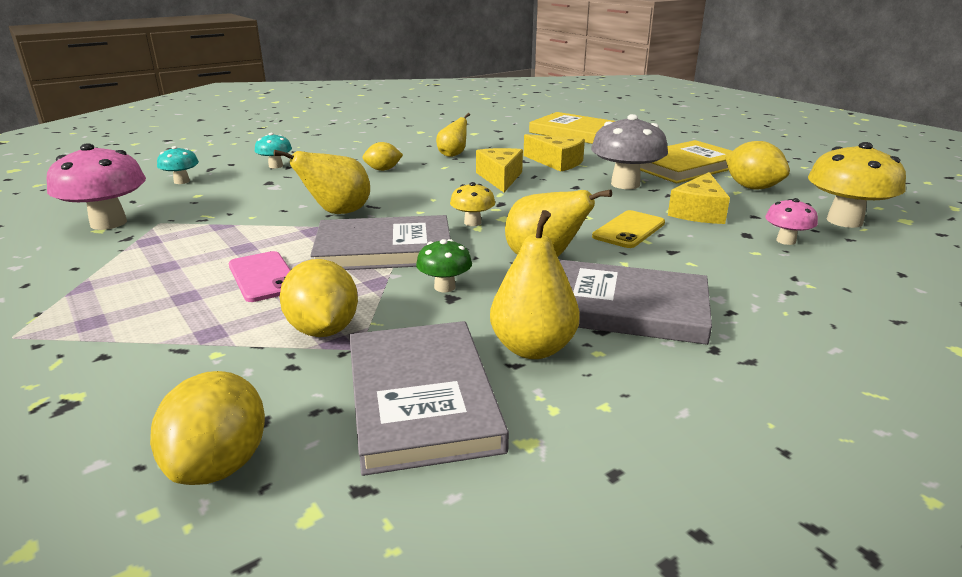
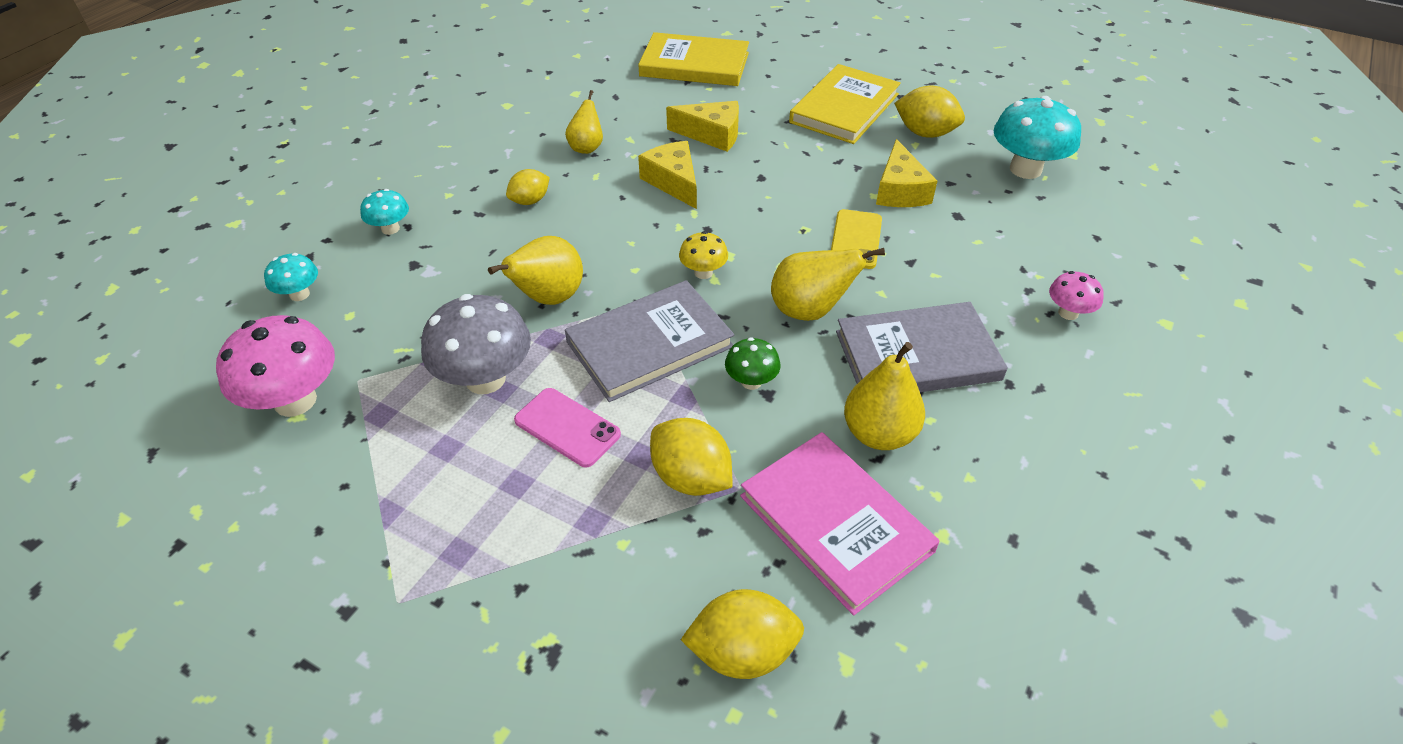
camera: 25 degrees left, 20 degrees up
(219, 464) = (742, 652): yellow lemon -> yellow lemon turned 75 degrees counterclockwise
(421, 398) = (835, 523): grey book -> pink book
(625, 184) = (806, 159): grey mushroom -> grey mushroom (485, 379)
(786, 241) = (993, 216): pink mushroom -> pink mushroom (1068, 313)
(844, 221) = (1025, 169): yellow mushroom -> turquoise mushroom

